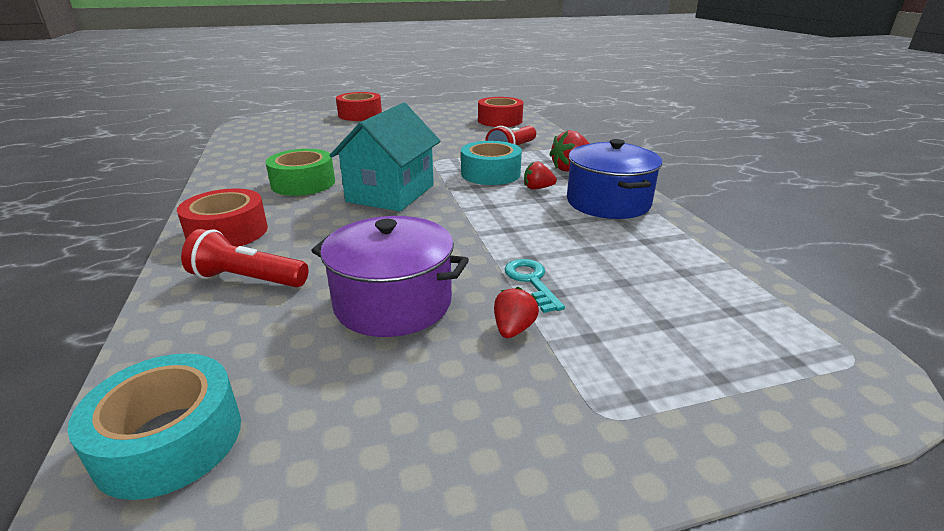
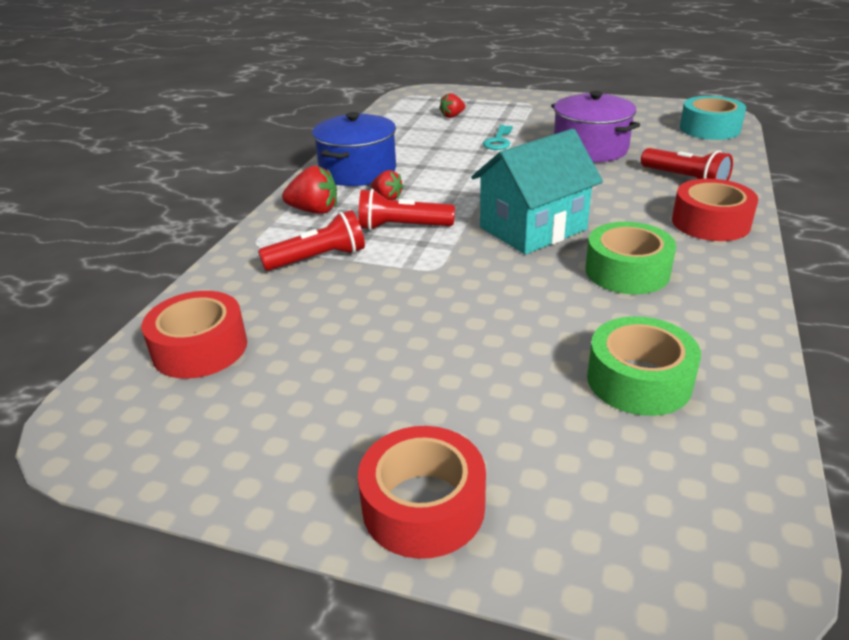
camera: 145 degrees left, 5 degrees up
(288, 147) = (639, 380): none -> green tape
(490, 173) = (402, 227): turquoise tape -> red flashlight
(513, 329) = (535, 127): red strawberry -> red strawberry (452, 116)

